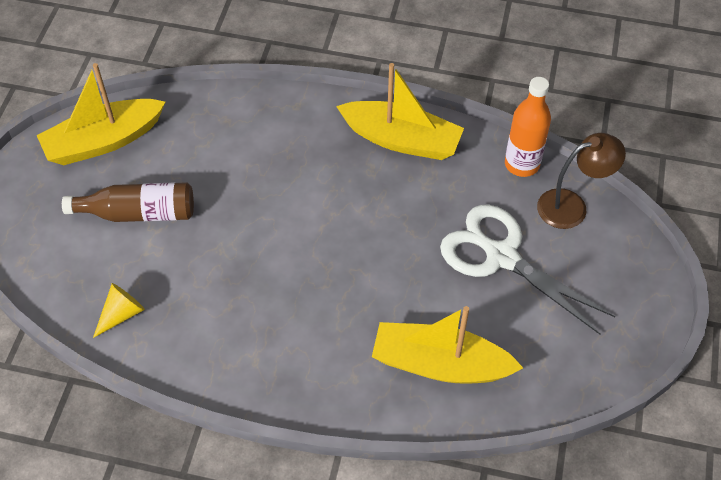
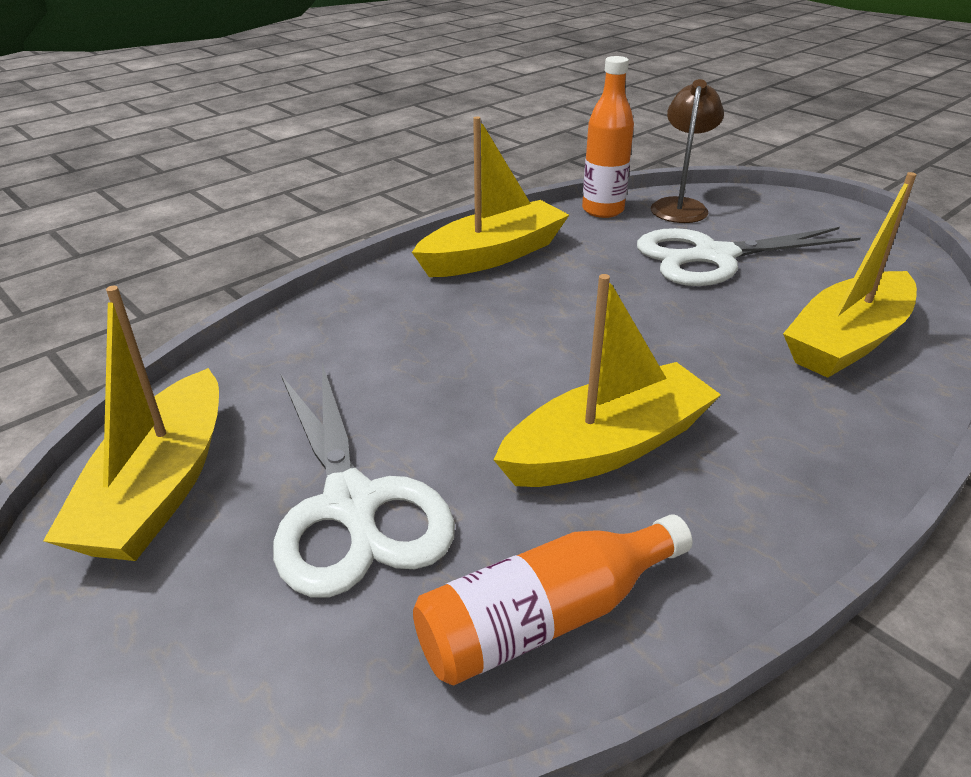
camera: 55 degrees left, 20 degrees down
(121, 314) = (546, 617): yellow cone -> orange bottle
(138, 213) = (352, 505): brown bottle -> white scissors
(246, 287) = (607, 447): none -> yellow boat

